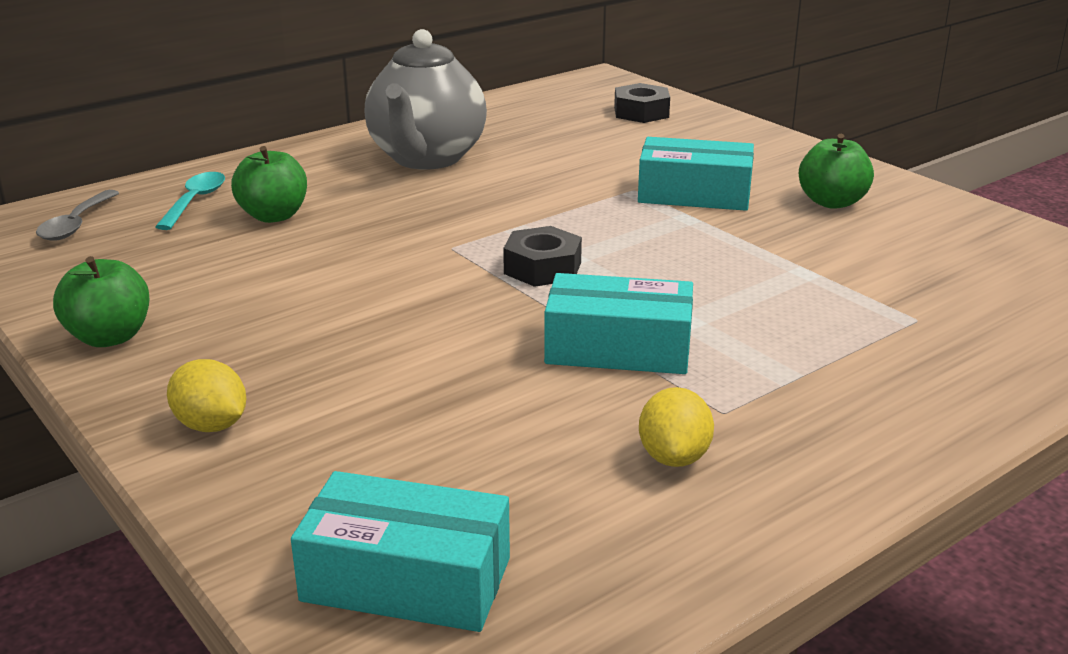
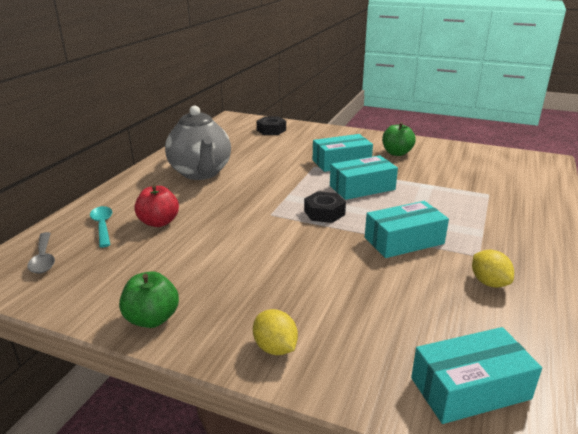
camera: 30 degrees left, 0 degrees up
(211, 425) = (275, 348): yellow lemon -> yellow lemon turned 45 degrees clockwise
(273, 216) = (159, 222): green apple -> red apple
(670, 245) = (362, 188): none -> turquoise box

